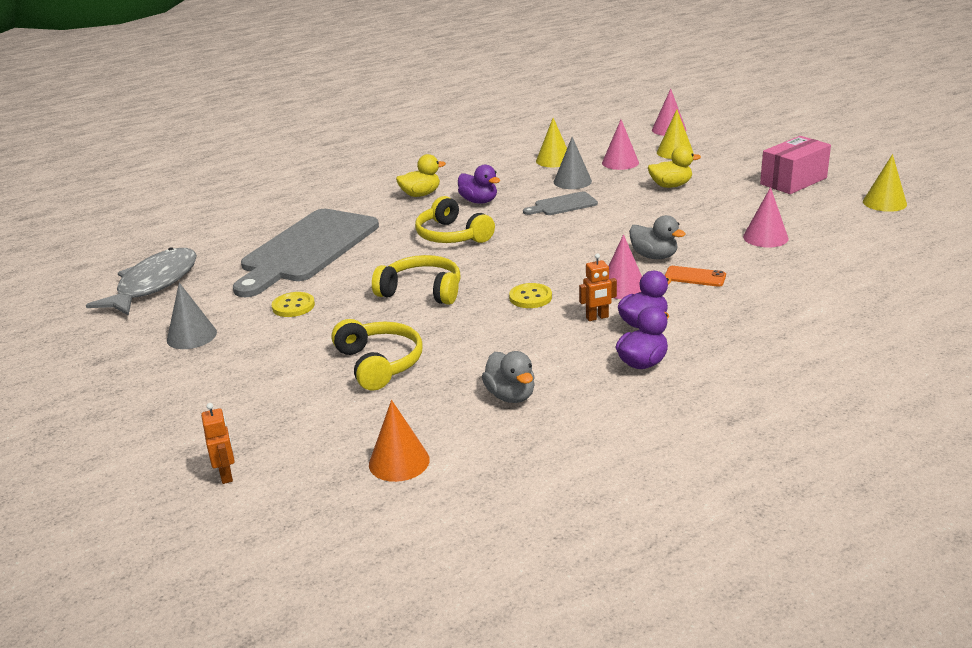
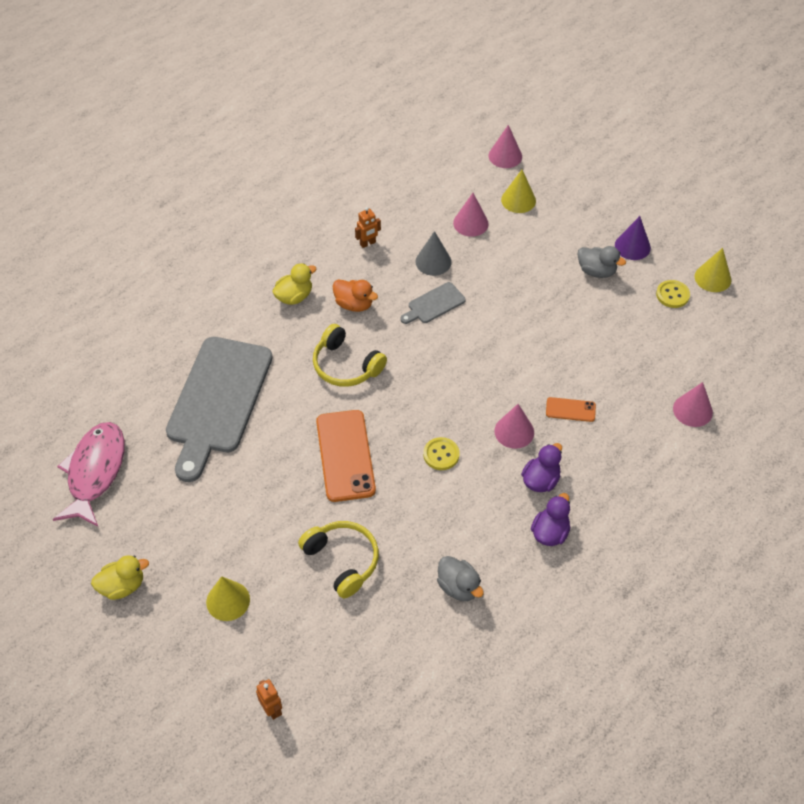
camera: 15 degrees left, 25 degrees up
(154, 284) = (95, 472): grey fish -> pink fish
(191, 336) = (166, 544): grey cone -> none
(293, 306) = (239, 490): yellow button -> yellow button (672, 295)
(399, 462) = (397, 675): orange cone -> none
(422, 291) = (345, 455): yellow headphones -> orange phone
(479, 201) = (354, 304): purple duck -> orange duck
(554, 160) = (406, 223): yellow cone -> yellow cone (228, 600)
(597, 317) = (502, 477): orange robot -> orange robot (368, 243)
(654, 256) = (531, 382): grey duck -> grey duck (596, 271)
(671, 186) = (525, 263): yellow duck -> yellow duck (122, 586)
(765, 237) = (620, 343): pink cone -> pink cone (692, 410)
(793, 181) = (632, 246): pink box -> purple cone

